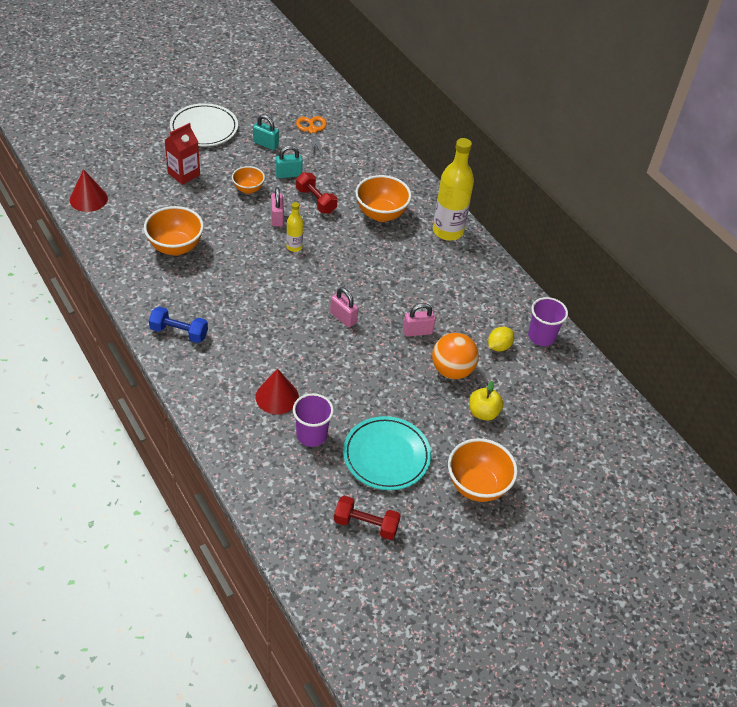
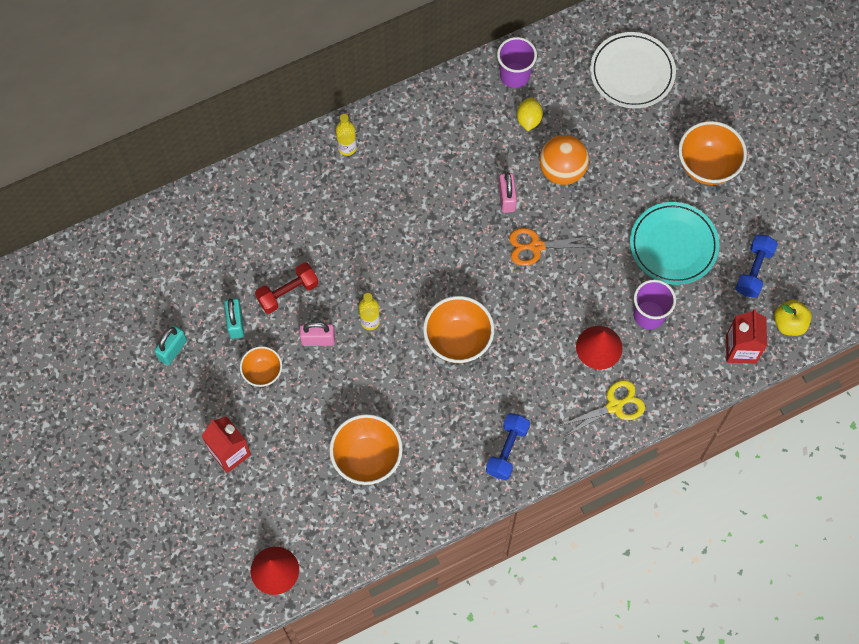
camera: 80 degrees left, 20 degrees up
(204, 128) = (135, 429): white plate -> white plate (632, 73)
(219, 408) = (614, 406): none -> yellow scissors
(279, 511) = (741, 349): none -> red carton
(312, 130) = (147, 290): orange scissors -> orange scissors (536, 246)
(343, 318) = (485, 273): pink padlock -> none
(366, 525) = (754, 271): red dumbbell -> blue dumbbell
(381, 214) = (314, 219): orange bowl -> orange bowl (458, 340)
(448, 231) = (347, 148): yellow bottle -> yellow bottle, size x0.49
(483, 413) = (618, 148): yellow apple -> yellow apple (789, 323)
(499, 346) = (528, 120): yellow lemon -> yellow lemon turned 45 degrees clockwise

